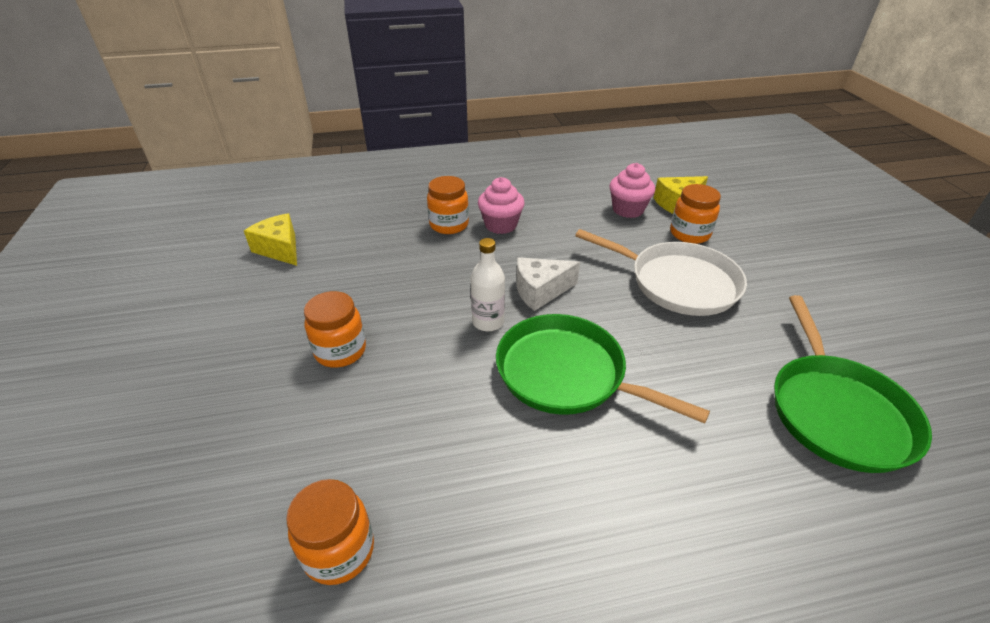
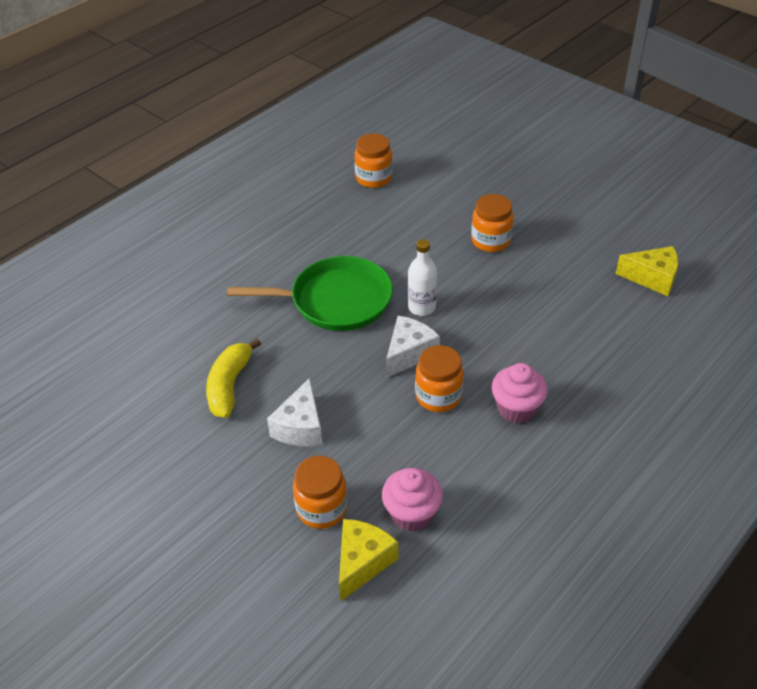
camera: 145 degrees right, 5 degrees up
(449, 225) = (562, 380): orange jar -> orange jar (438, 396)
(678, 283) = (300, 427): white pan -> white cheese
(733, 343) = (229, 385): none -> yellow banana
(837, 412) = (143, 366): green pan -> none

